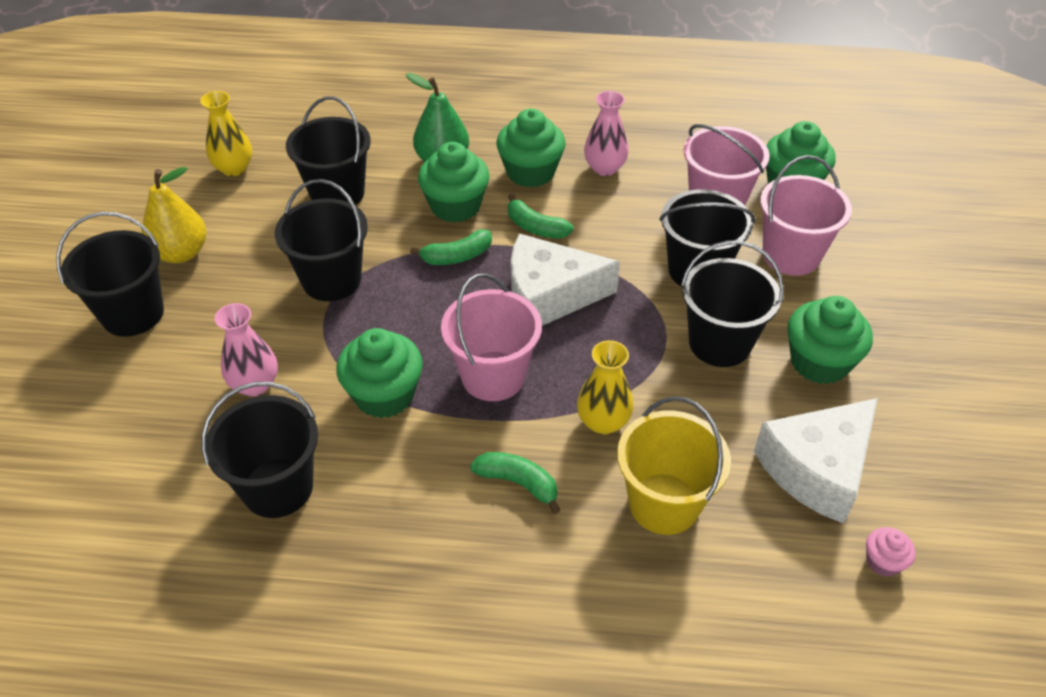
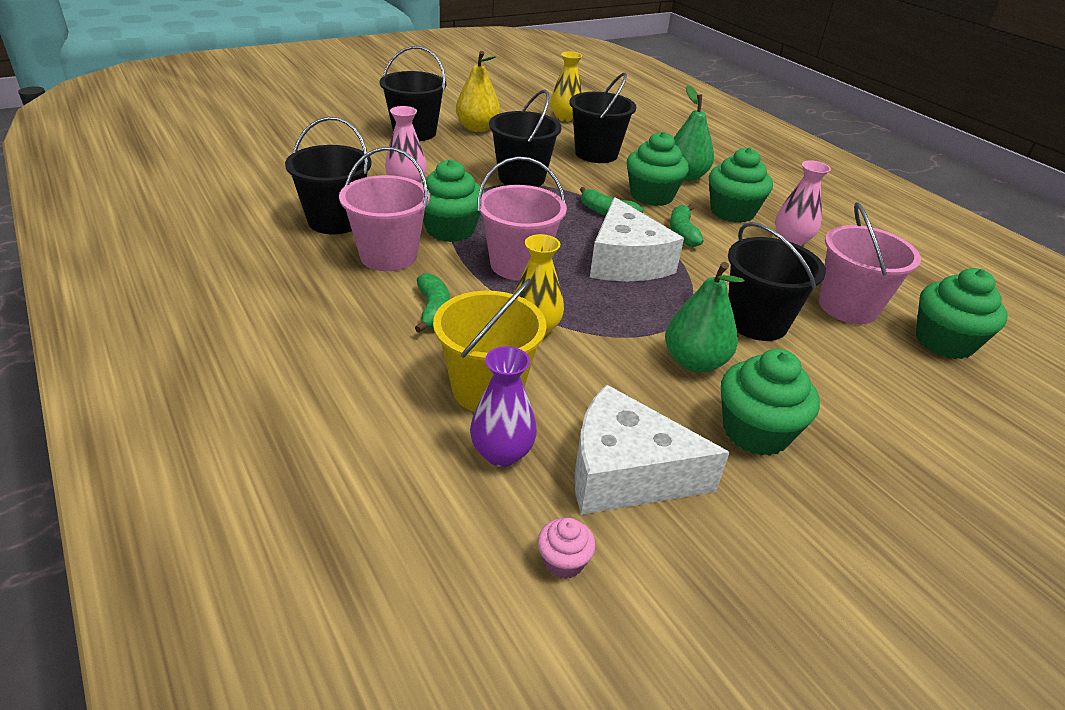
camera: 50 degrees right, 10 degrees down
(549, 295) = (626, 261): white cheese -> white cheese turned 150 degrees counterclockwise
(719, 343) = (694, 362): black bucket -> green pear
(750, 537) = (502, 453): none -> purple vase
(791, 255) = (858, 370): pink bucket -> pink bucket (388, 256)

